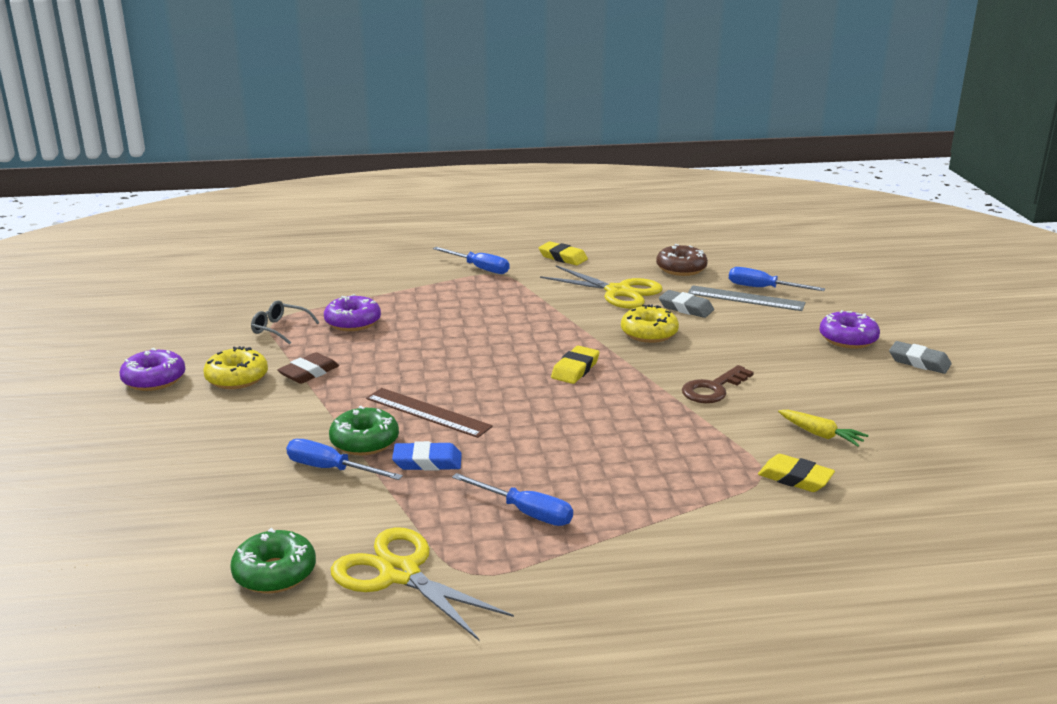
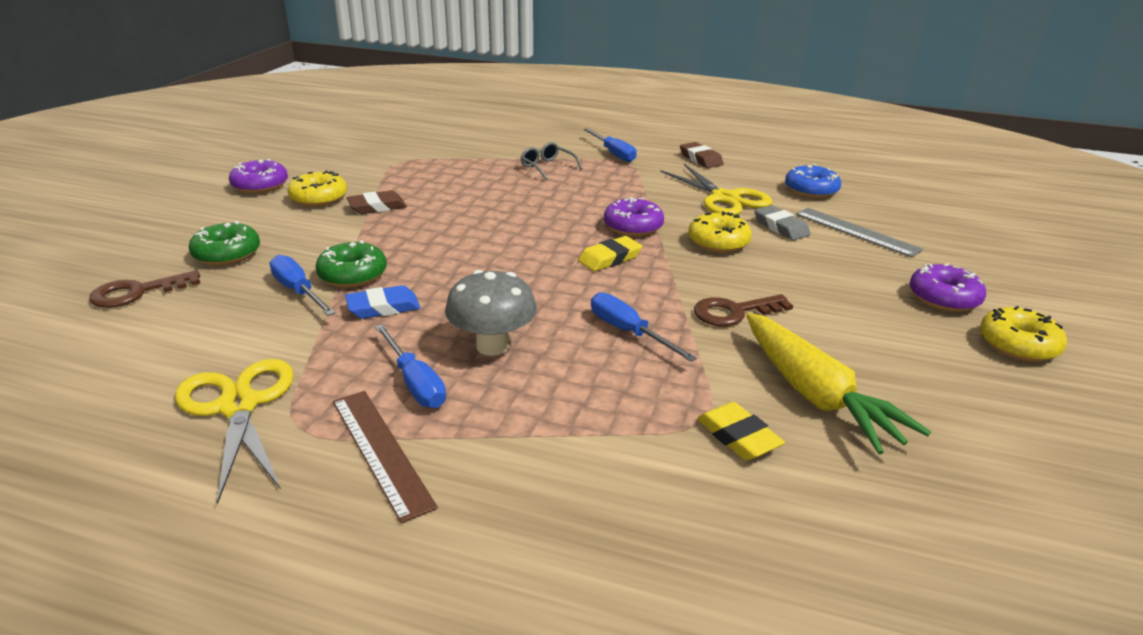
camera: 25 degrees right, 5 degrees up
(169, 514) = (137, 292): none -> brown key
(275, 573) = (145, 369): green donut -> green donut (227, 254)
(279, 329) = (396, 168): grey glasses -> grey glasses (547, 167)
(353, 322) = (458, 175): purple donut -> purple donut (633, 227)
(427, 461) = (383, 307): blue eraser -> blue eraser turned 45 degrees counterclockwise
(428, 412) = (434, 264): brown ruler -> brown ruler (381, 451)
(556, 466) = (492, 346): none -> grey mushroom
(563, 257) = (700, 159): yellow eraser -> brown eraser
(681, 269) = (811, 190): brown donut -> blue donut
(763, 288) = (885, 226): blue screwdriver -> blue screwdriver (628, 332)
(820, 435) = (815, 395): yellow carrot -> yellow carrot, size x2.03
(919, 362) = (1018, 345): grey eraser -> yellow donut

